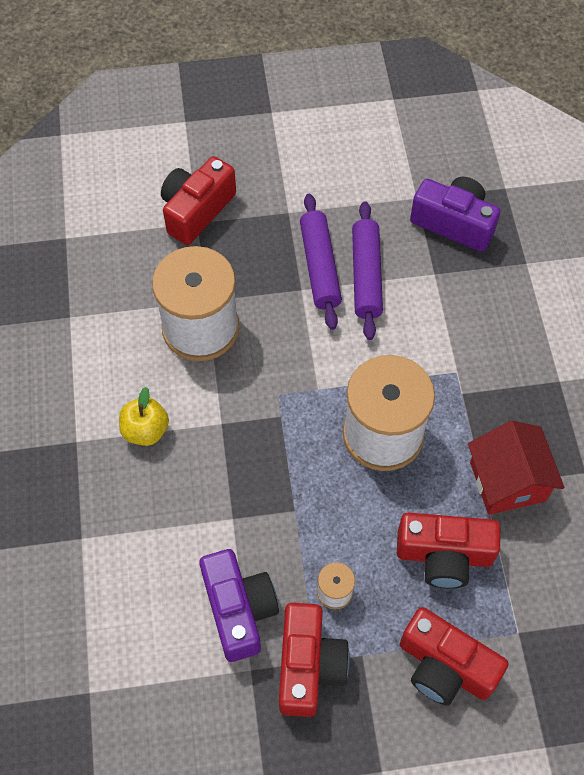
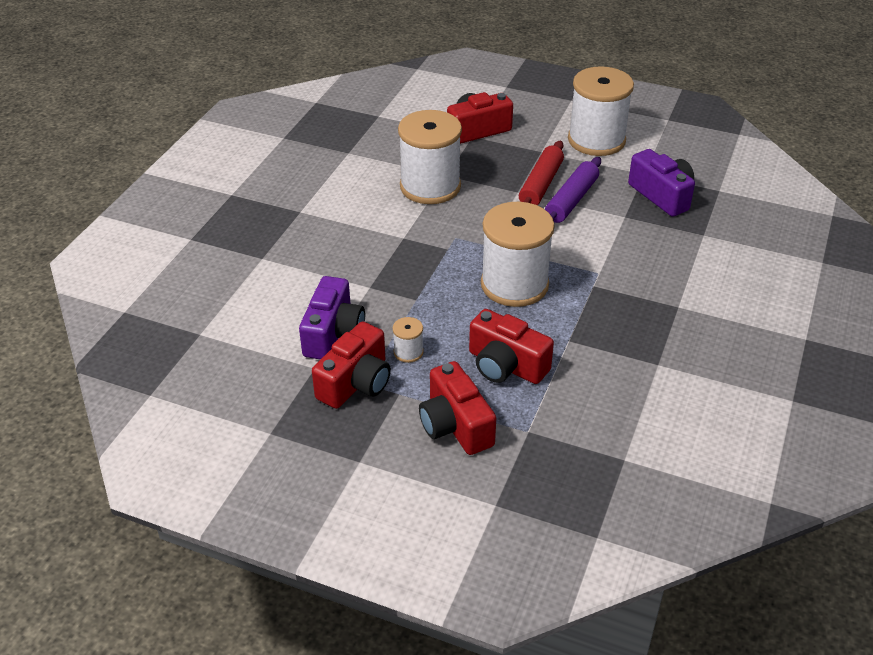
camera: 30 degrees right, 20 degrees down
(145, 430) = (349, 222): yellow apple -> none
(319, 267) = (540, 185): purple rolling pin -> red rolling pin
(337, 167) = (596, 140): none -> white spool
(507, 481) = (589, 345): red house -> none

